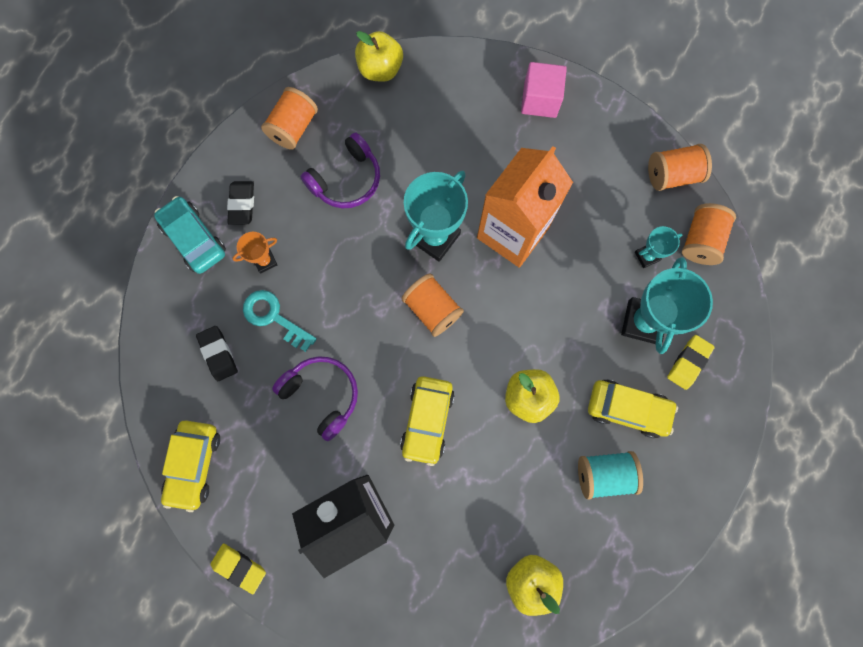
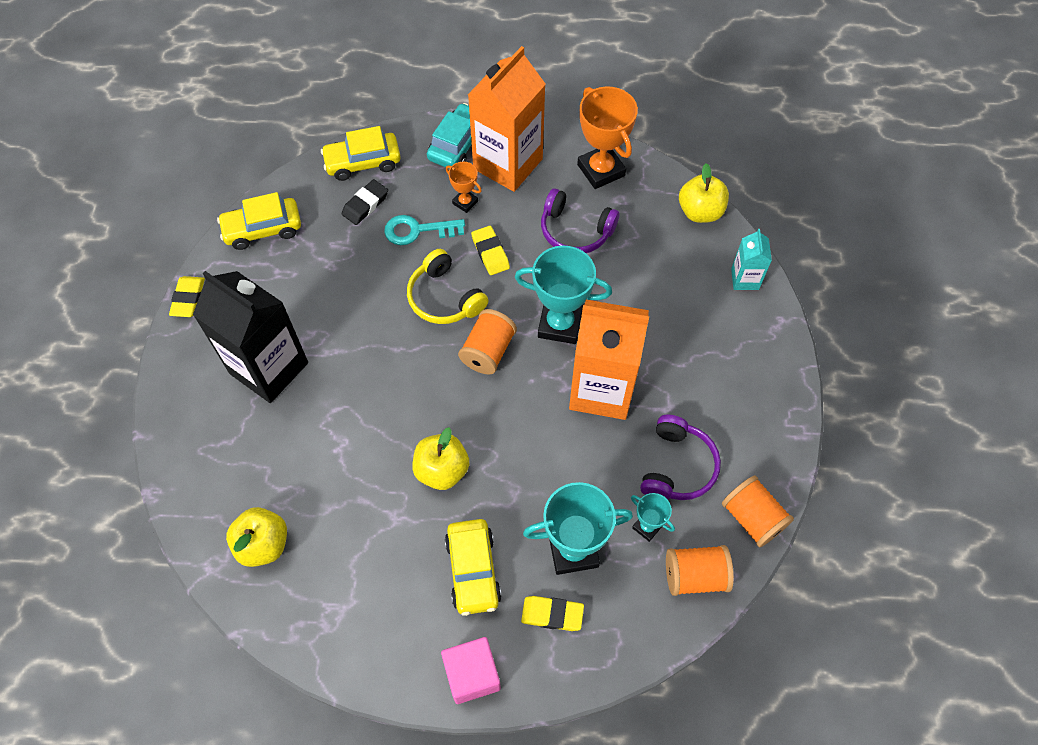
camera: 65 degrees right, 15 degrees down
(242, 204) = (508, 164): black eraser -> orange carton
(274, 317) = (417, 230): turquoise key -> turquoise key turned 105 degrees counterclockwise
(293, 128) = (601, 170): orange spool -> orange trophy
(322, 395) = (364, 296): purple headphones -> purple headphones (677, 466)
(332, 263) = (490, 253): none -> yellow eraser
(359, 323) = (444, 298): none -> yellow headphones
(427, 420) = (379, 391): yellow car -> yellow car (363, 162)
(463, 70) = (745, 279): none -> turquoise carton
(540, 100) = (756, 358): pink cube -> pink cube (472, 674)
(603, 474) = (395, 573): turquoise spool -> none

